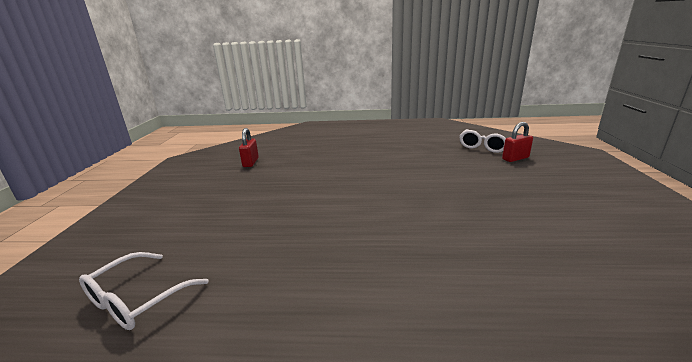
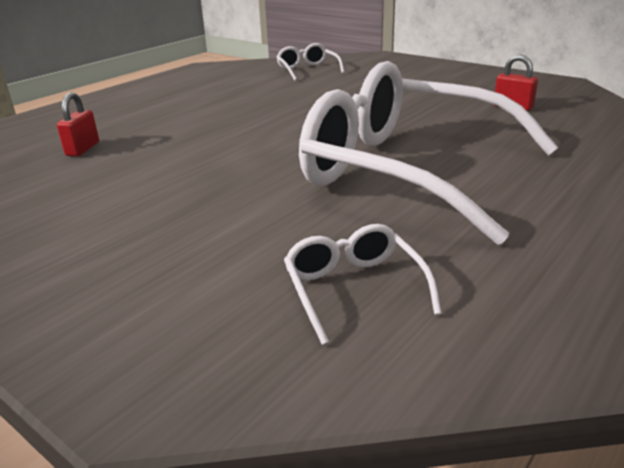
camera: 125 degrees right, 5 degrees up
(383, 163) = (407, 170): none -> white glasses
(515, 158) = (258, 280): red padlock -> red padlock (83, 149)

